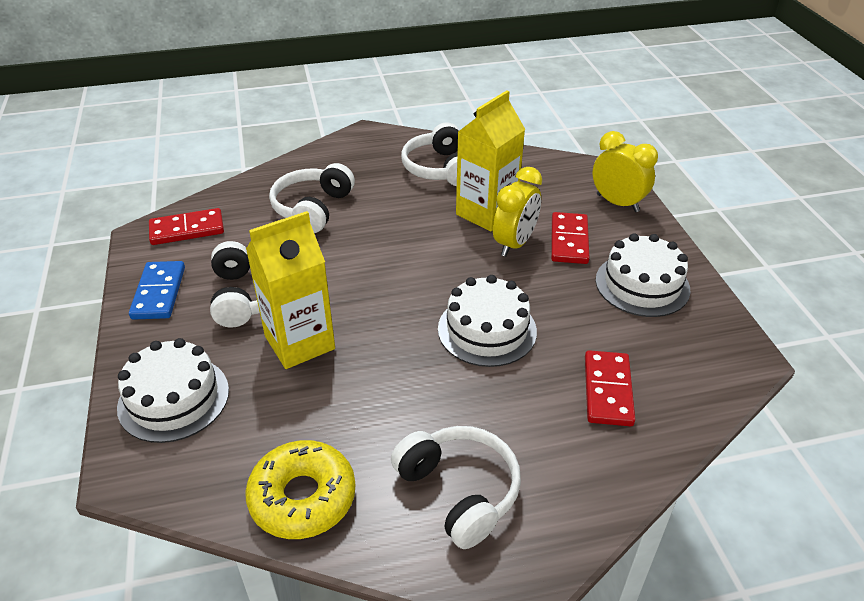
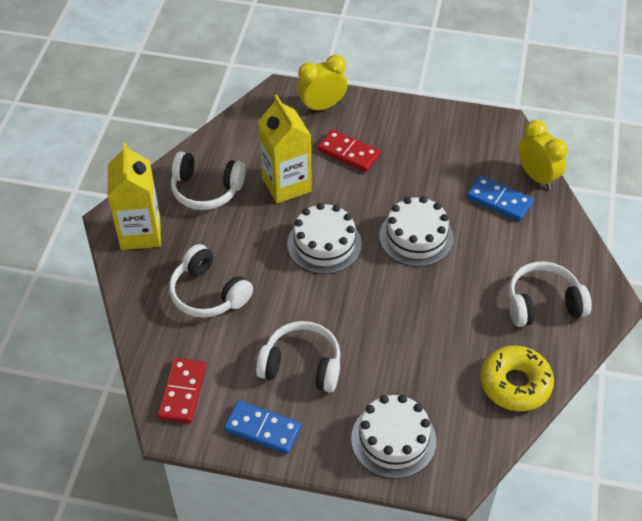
camera: 65 degrees left, 10 degrees up
(299, 342) = (373, 348): yellow carton -> yellow carton (140, 233)
(514, 244) = (334, 184): yellow clock -> yellow clock (537, 177)
(608, 390) = (499, 200): red domino -> blue domino
(642, 284) = (416, 137): white cake -> white cake (324, 244)

